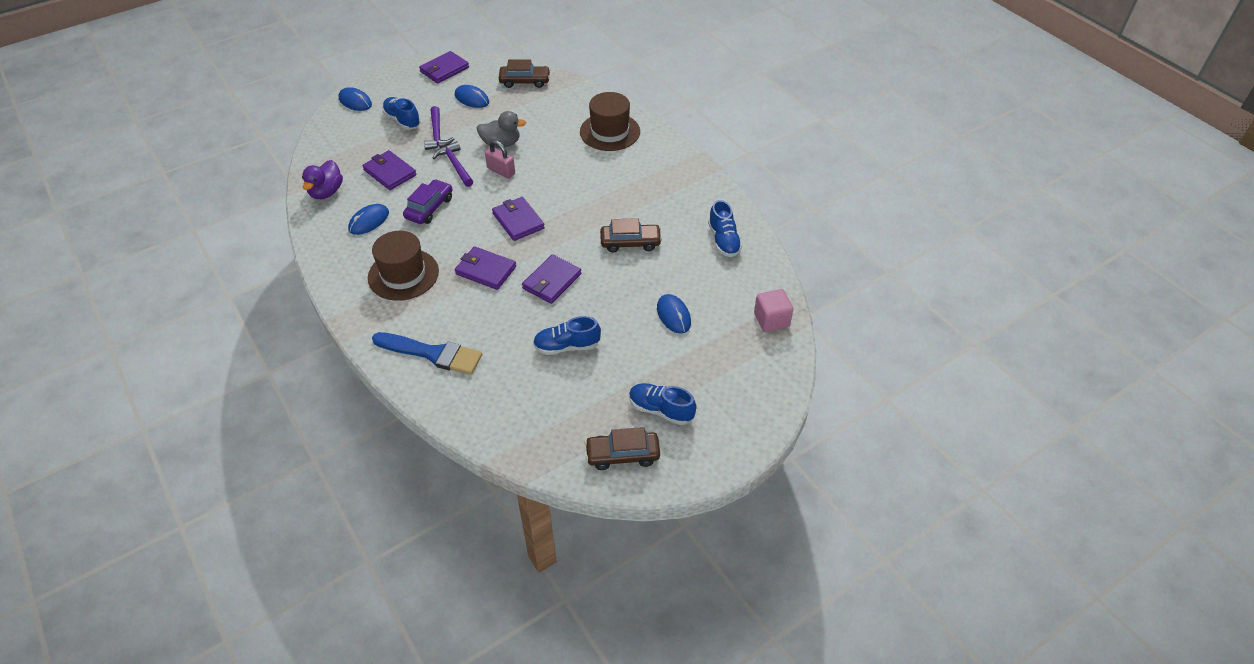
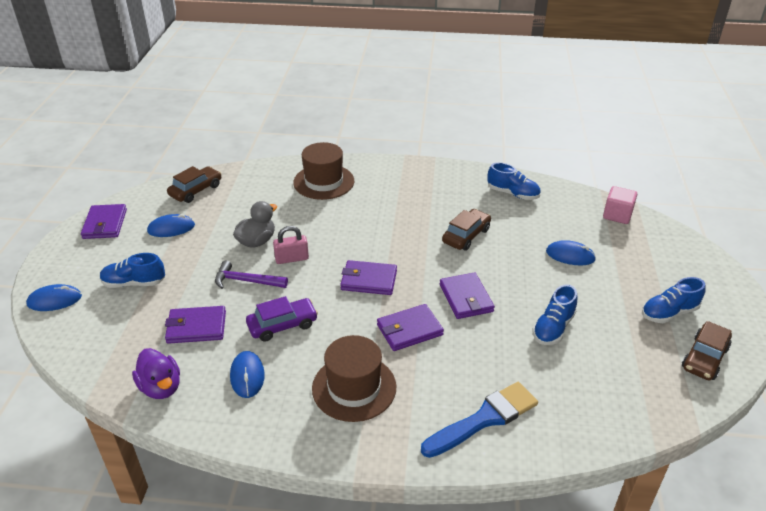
camera: 50 degrees left, 10 degrees down
(429, 208) = (282, 325): purple car -> purple car turned 90 degrees clockwise
(437, 134) = (187, 271): purple hammer -> none

